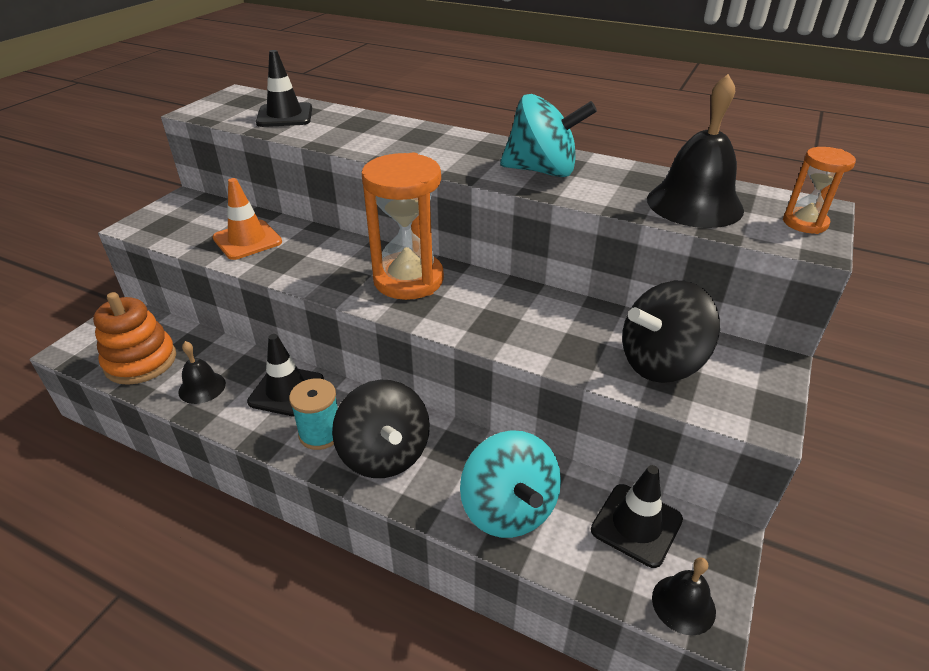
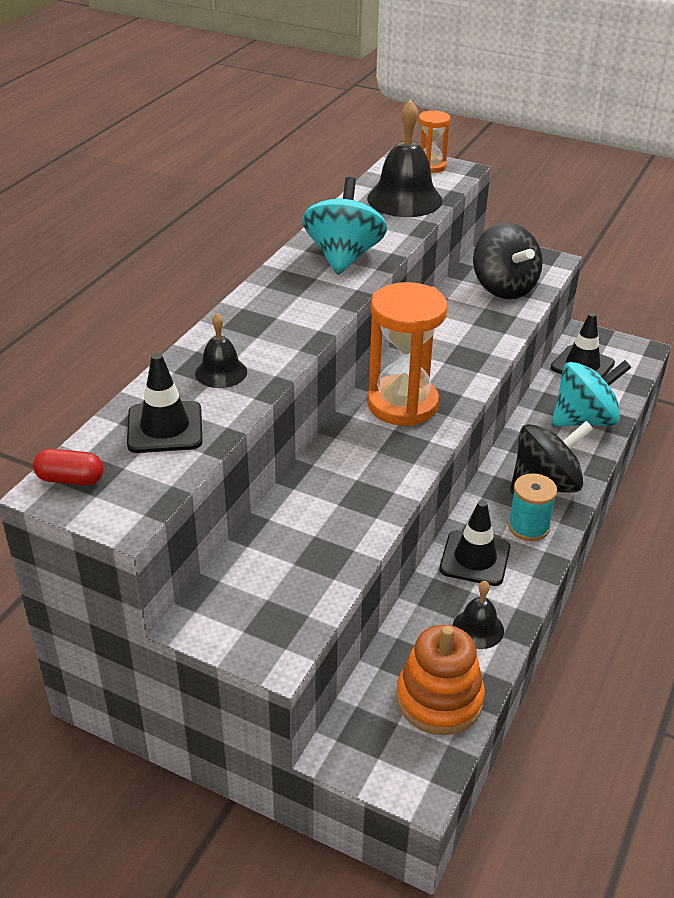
camera: 90 degrees left, 0 degrees up
(243, 96) = (70, 479): none -> red capsule
(247, 240) = (322, 532): orange traffic cone -> none
(683, 604) = (636, 356): black bell -> black bell (221, 372)

